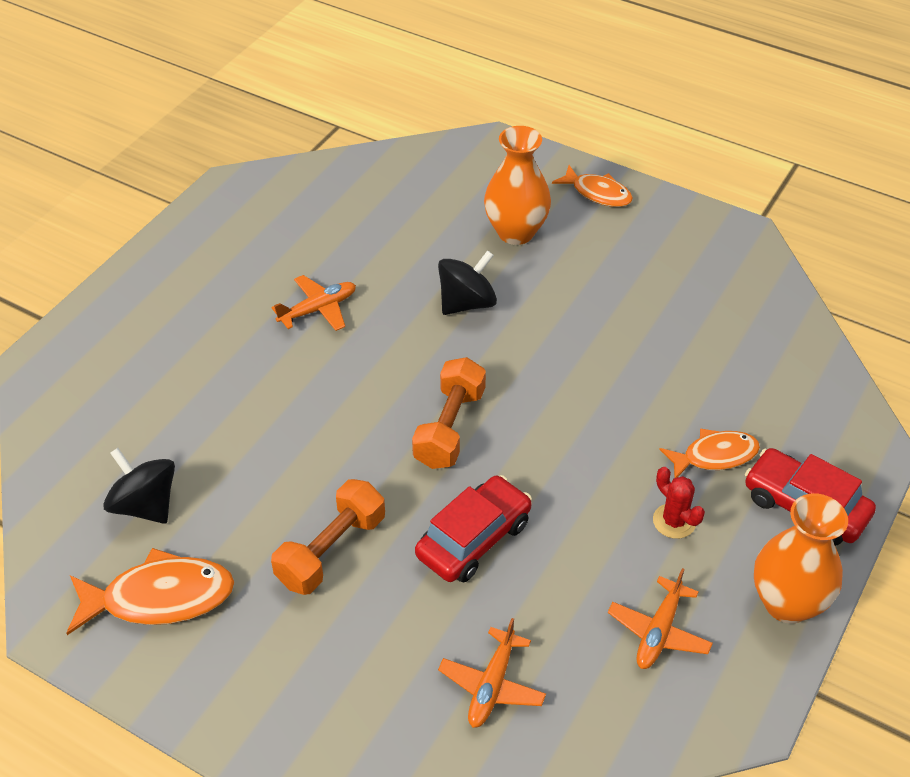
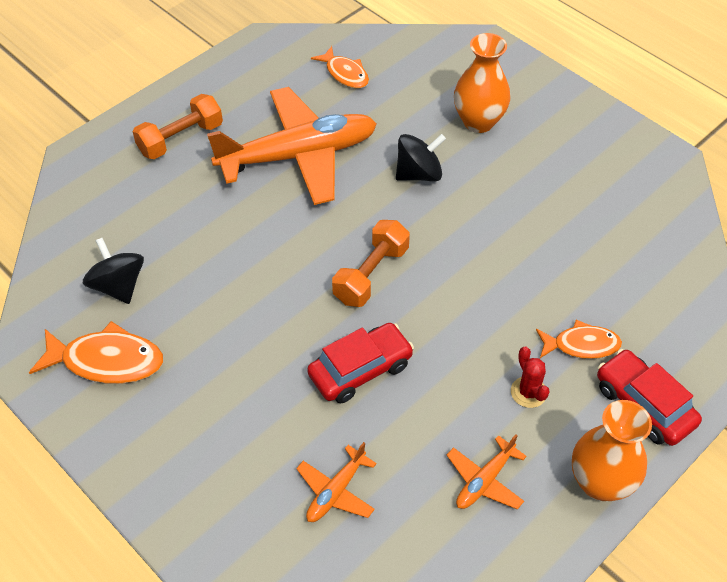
camera: 15 degrees right, 5 degrees up
(318, 309) = (299, 156): orange plane -> orange plane, size x2.29
(331, 550) = (246, 353): orange dumbbell -> orange dumbbell (180, 139)
(598, 193) = (558, 101): orange fish -> orange fish (345, 74)

